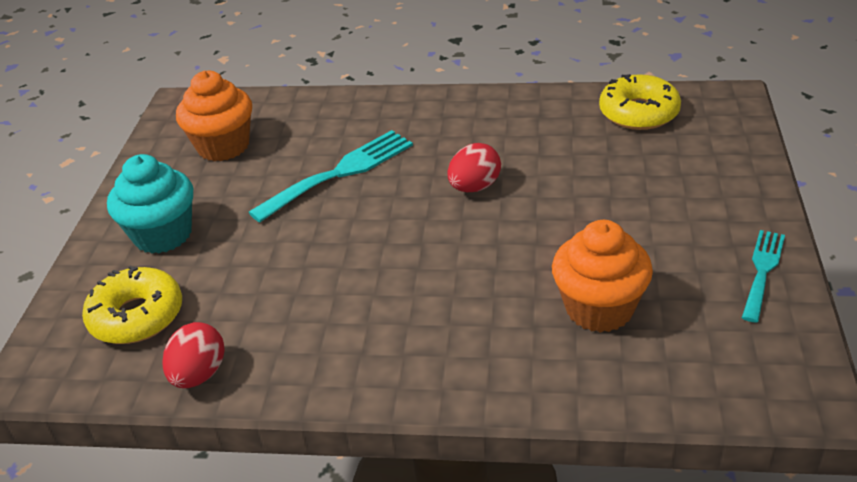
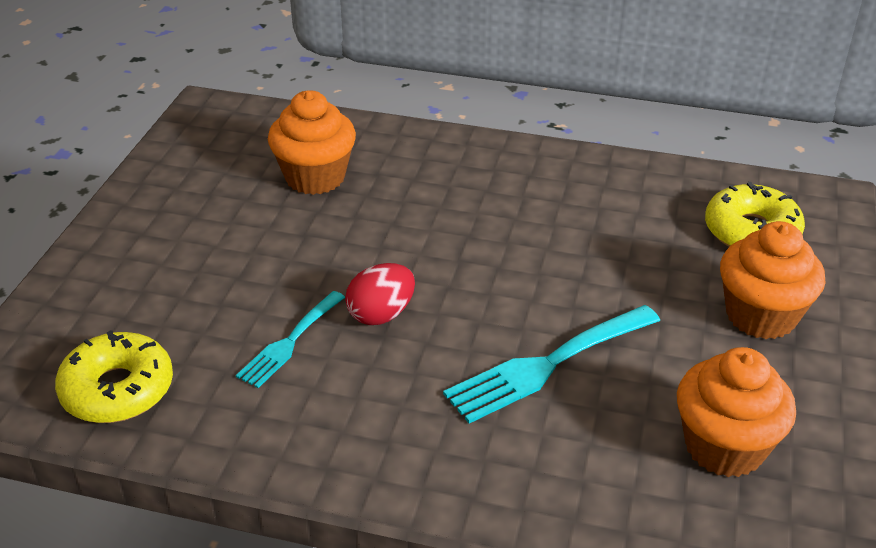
camera: 175 degrees left, 0 degrees up
(163, 235) = (761, 315): turquoise cupcake -> orange cupcake
(199, 374) = (671, 178): red egg -> none
(762, 271) = (155, 185): turquoise fork -> turquoise fork (289, 342)

